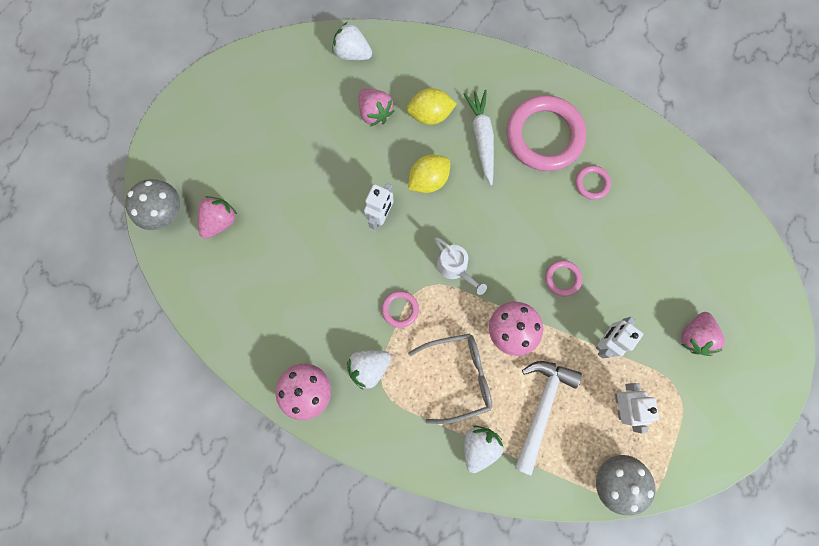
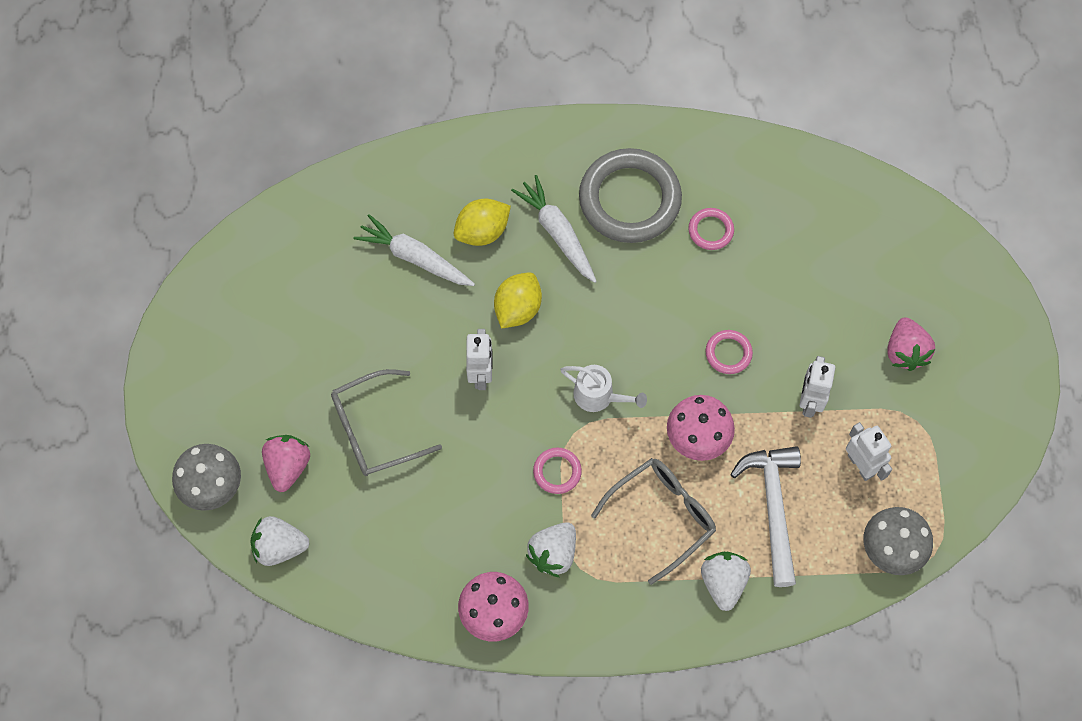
camera: 25 degrees left, 10 degrees down
(290, 222) = (375, 430): none -> grey glasses
(352, 53) = (351, 198): white strawberry -> white strawberry (279, 547)
(375, 113) = (414, 257): pink strawberry -> white carrot
(544, 136) = (629, 199): pink ring -> grey ring

